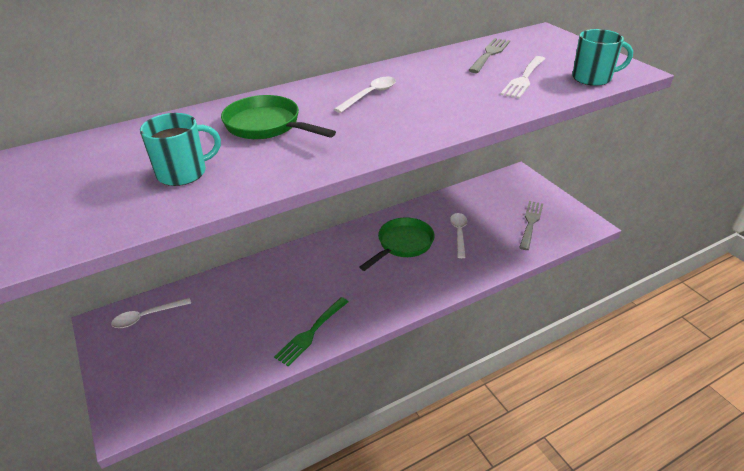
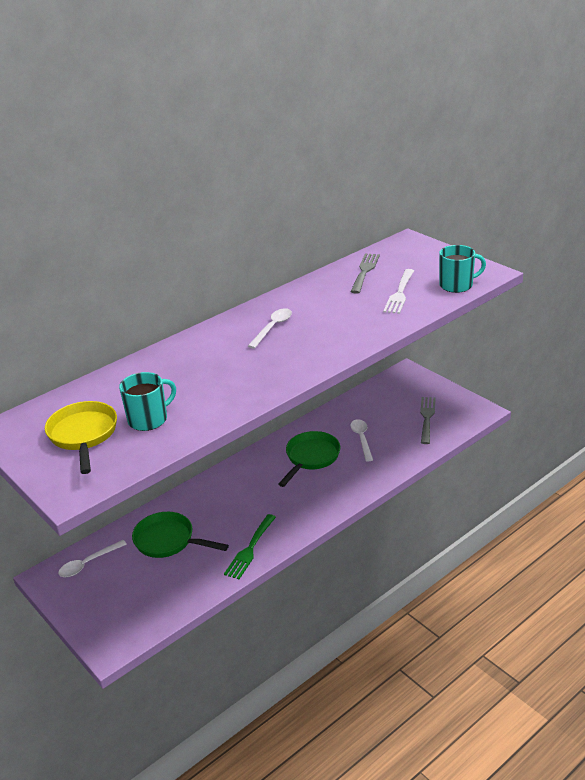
camera: 10 degrees left, 5 degrees down
(100, 180) = (83, 435): none -> yellow pan
(267, 126) = (197, 369): green pan -> green pan (168, 541)

